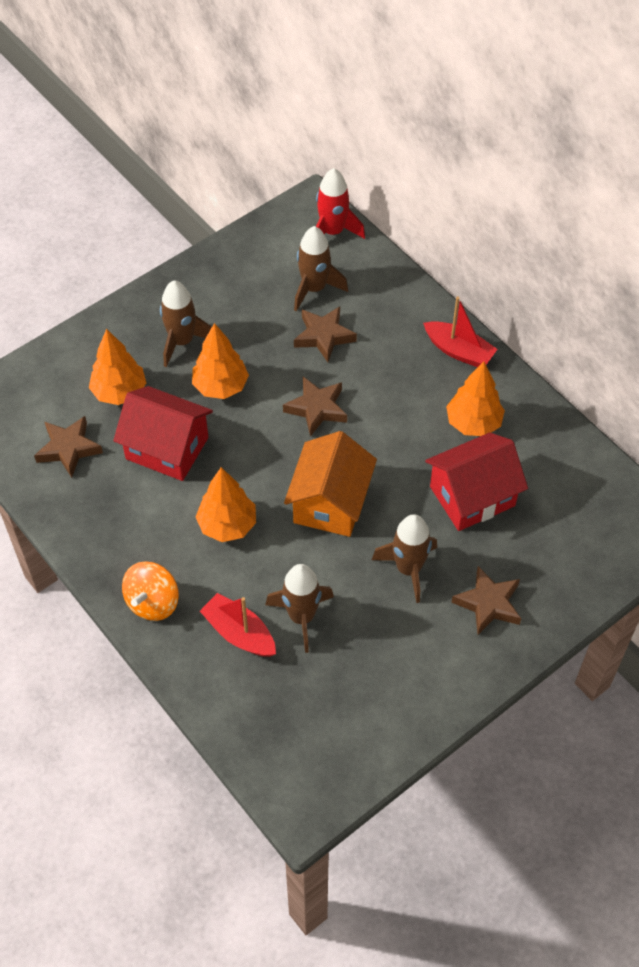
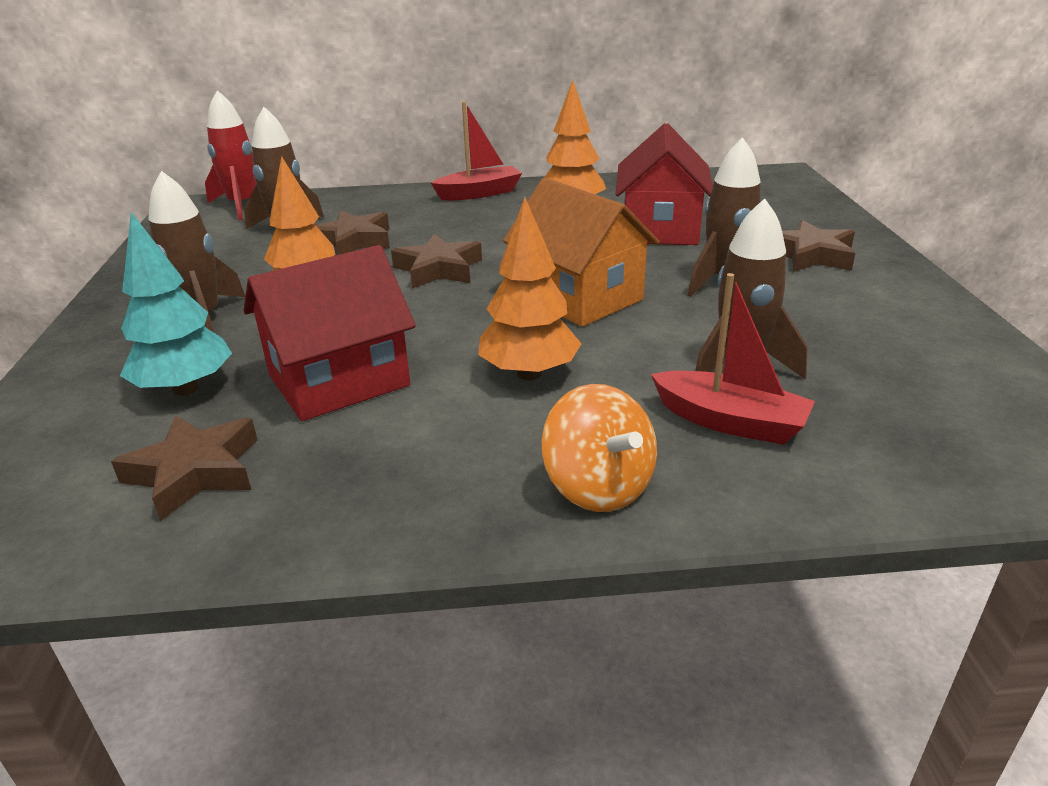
camera: 55 degrees left, 25 degrees down
(119, 392) = (185, 389): orange tree -> turquoise tree
(239, 633) = (730, 421): red boat -> red boat turned 135 degrees counterclockwise

